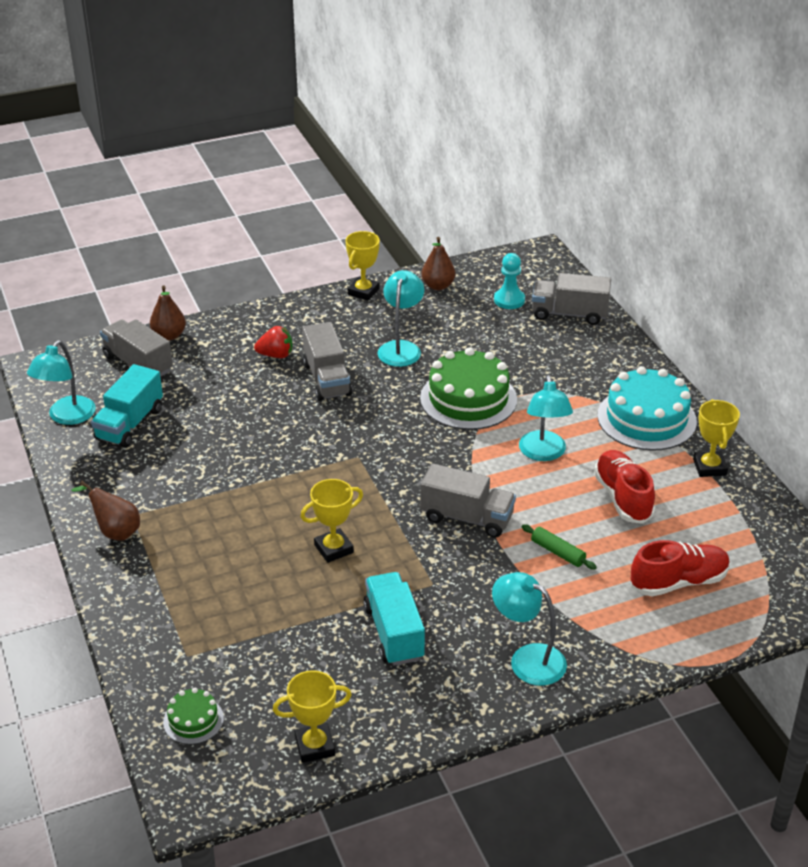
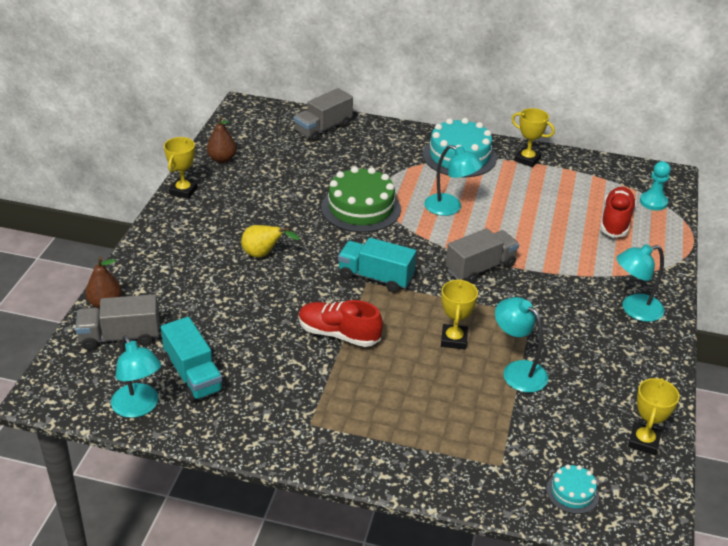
camera: 55 degrees left, 0 degrees up
(115, 531) = (320, 443): brown pear -> none
(193, 720) = (572, 492): green cake -> turquoise cake
(276, 355) = (204, 264): red strawberry -> none
(327, 379) = (263, 255): grey truck -> yellow pear
(363, 292) = (183, 191): yellow trophy -> yellow trophy turned 45 degrees clockwise
(394, 633) = (563, 353): turquoise truck -> turquoise truck (375, 277)
(401, 348) = (271, 207): turquoise lamp -> turquoise lamp (517, 371)
(509, 300) = (277, 141): turquoise pawn -> turquoise pawn (653, 202)
(557, 552) = (548, 250): green rolling pin -> none
(622, 497) = (522, 201): red shoe -> red shoe (338, 334)

